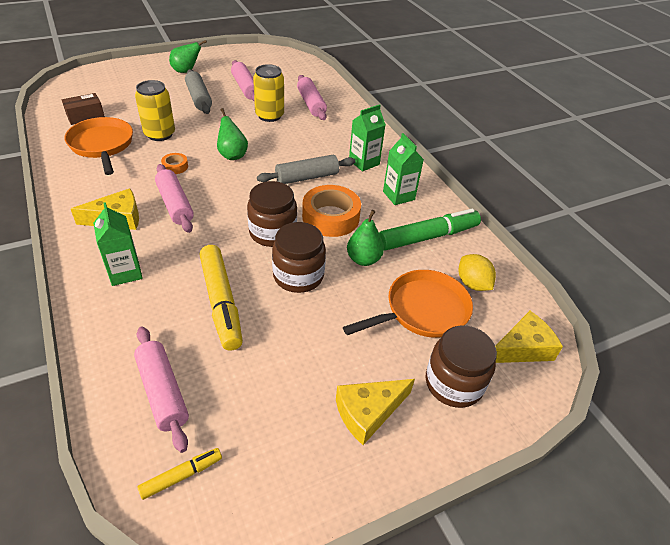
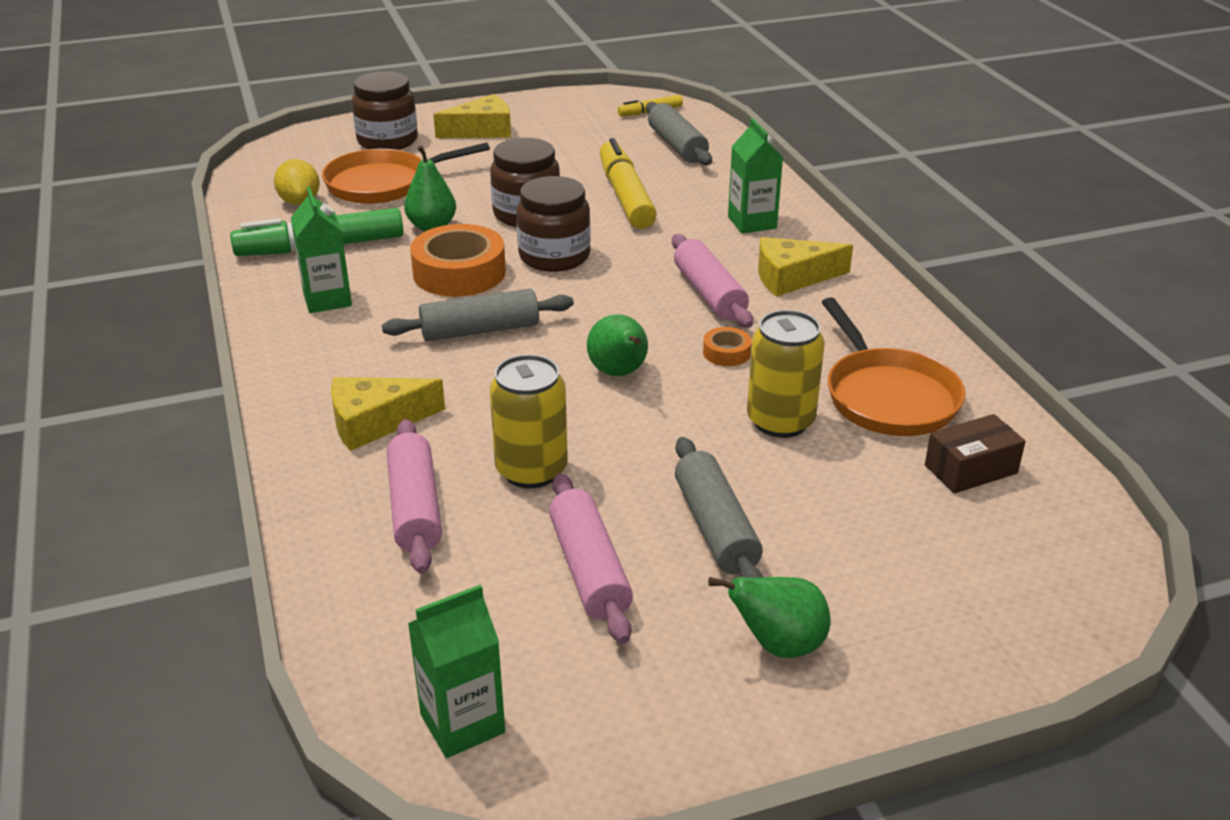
camera: 170 degrees left, 10 degrees down
(162, 392) = (677, 145): pink rolling pin -> grey rolling pin
(364, 162) = (357, 356): green carton -> green carton (462, 723)
(522, 348) = (292, 157): yellow cheese -> yellow cheese (375, 422)

